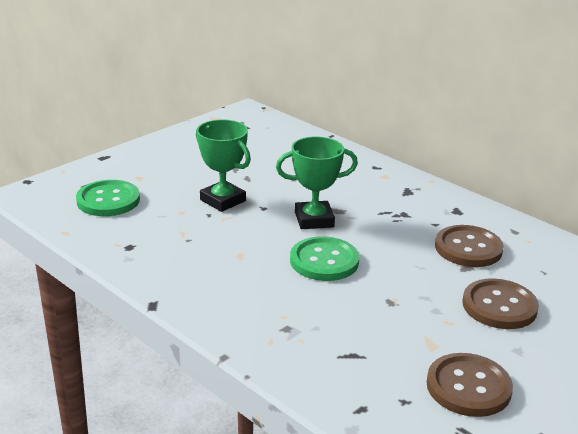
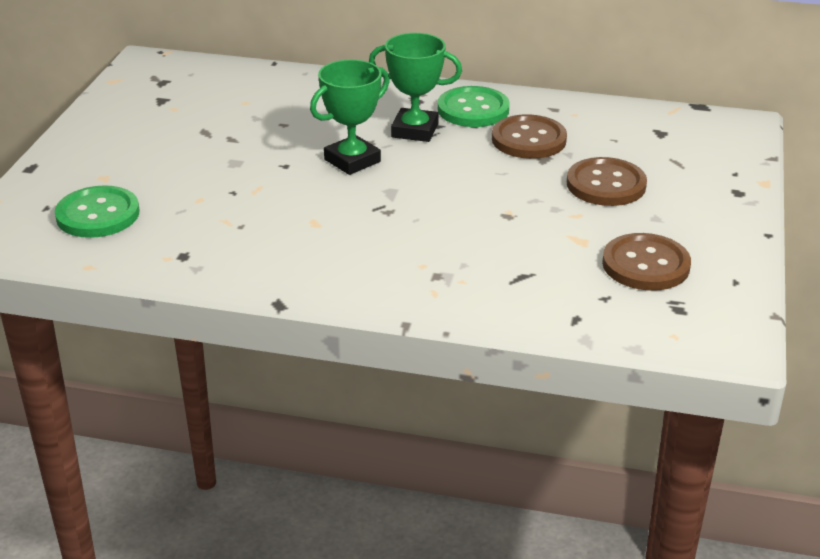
camera: 30 degrees left, 5 degrees up
(222, 200) = (232, 172): green trophy -> green trophy (415, 130)
(324, 261) = (406, 199): green button -> green button (473, 109)

